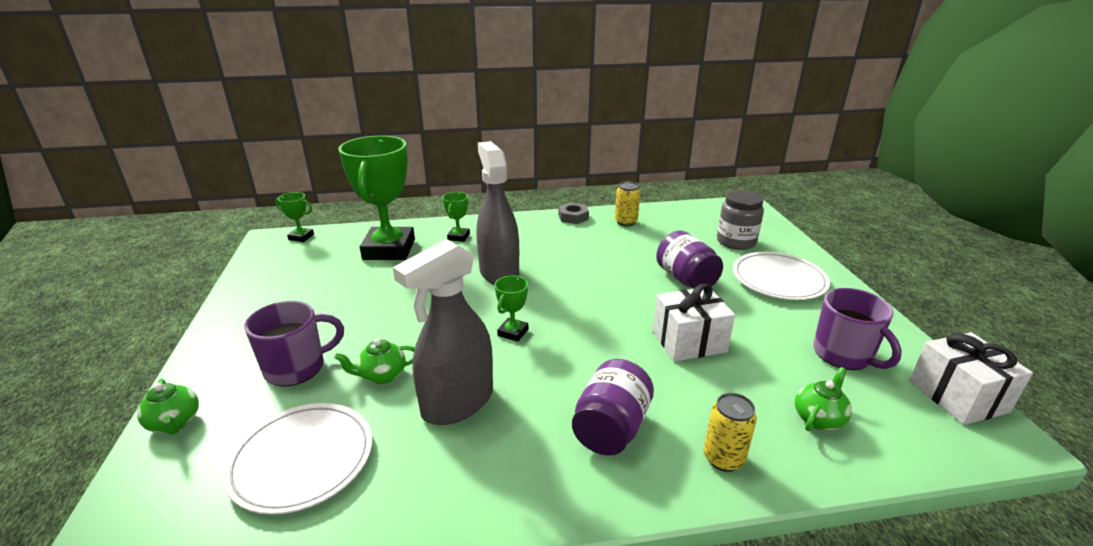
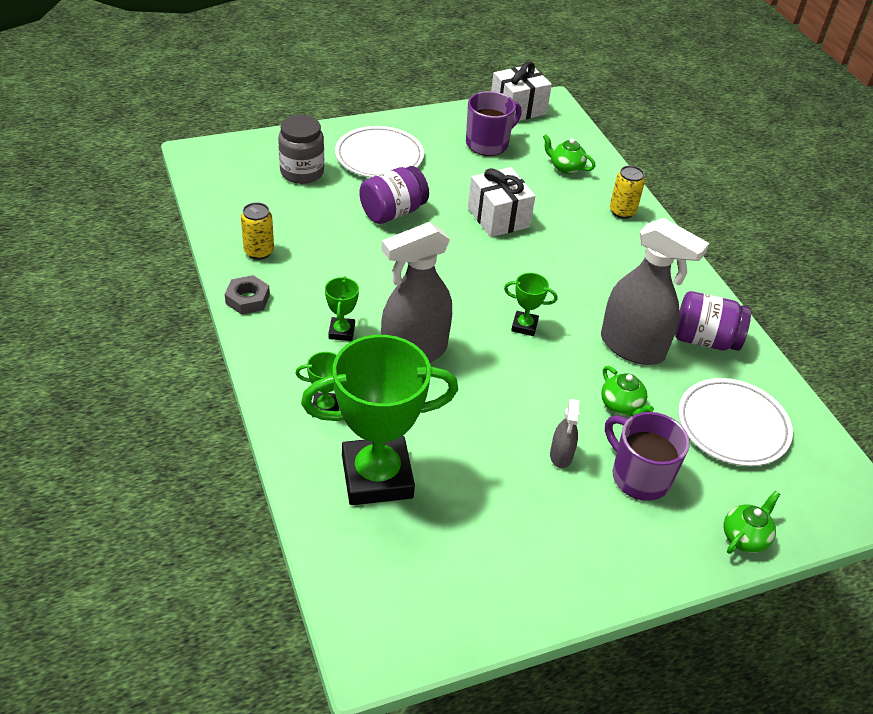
camera: 105 degrees left, 15 degrees up
(301, 237) = (357, 609): green trophy -> green trophy (341, 332)
(351, 327) = (561, 455): none -> grey spray bottle
(611, 428) = (619, 261): purple jar -> purple jar (705, 340)

